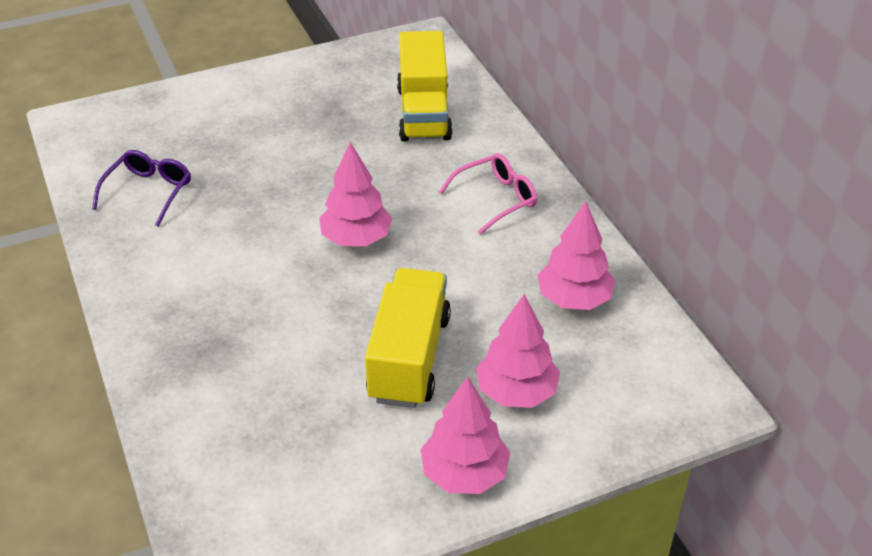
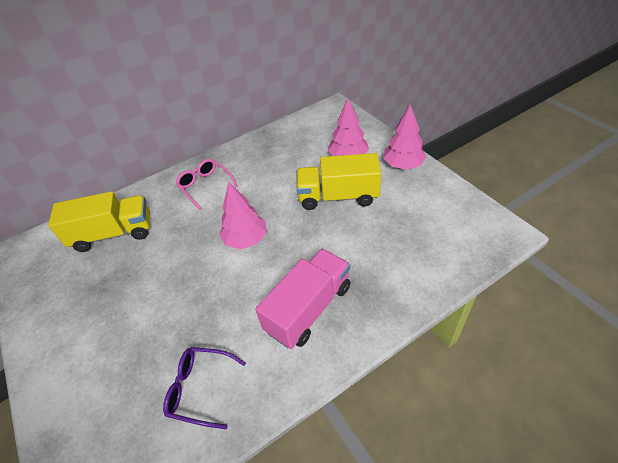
camera: 95 degrees left, 5 degrees up
(203, 291) = (309, 308): none -> pink truck
(574, 299) = (281, 148): pink tree -> none

